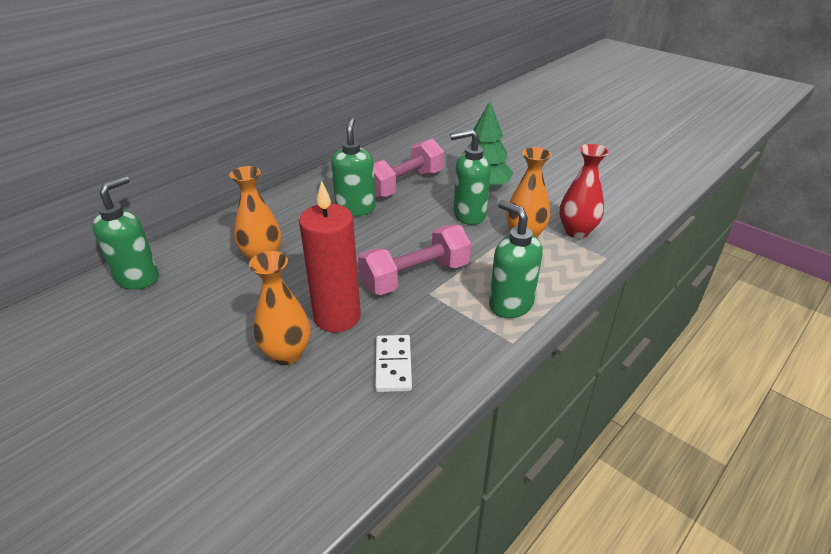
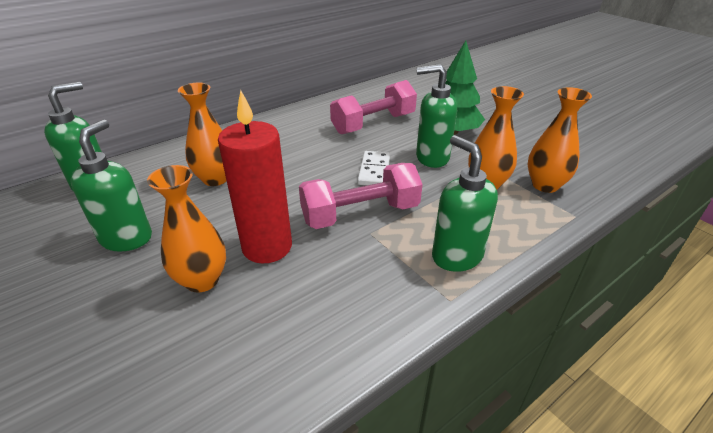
camera: 10 degrees right, 0 degrees up
(355, 208) = (320, 141): green soap dispenser -> green soap dispenser (127, 238)
(393, 365) = (309, 308): white domino -> white domino (374, 171)
(576, 231) = (545, 185): red vase -> orange vase

